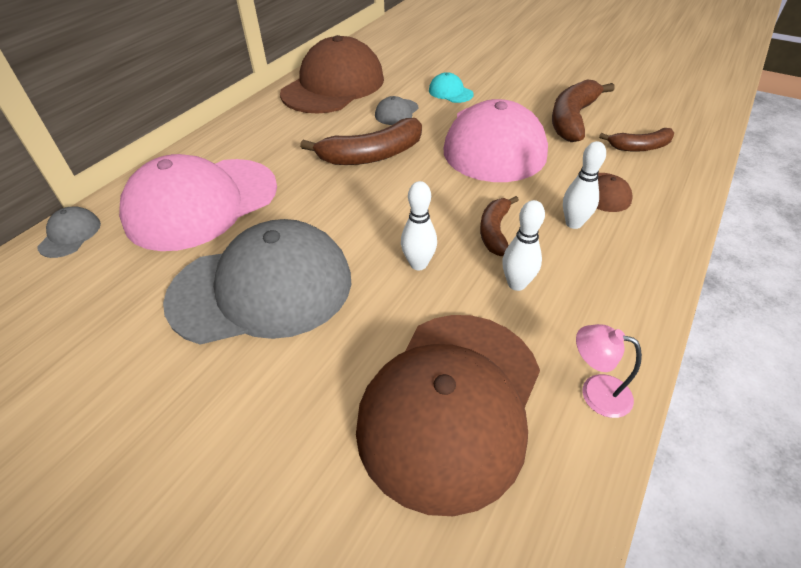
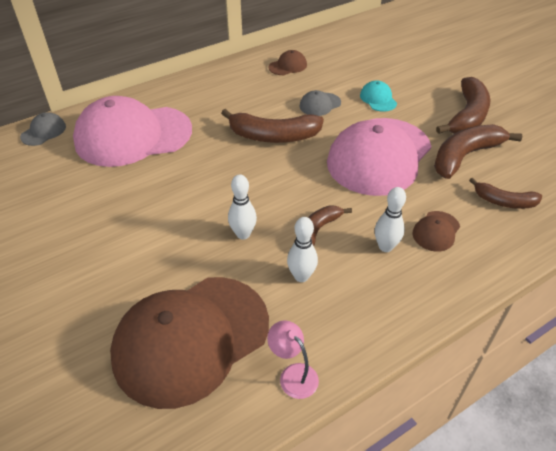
camera: 25 degrees right, 0 degrees up
(262, 288) = (130, 212): grey cap -> none
(333, 86) = (288, 66): brown cap -> brown cap, size x0.40
(544, 85) = (467, 116): none -> brown banana

